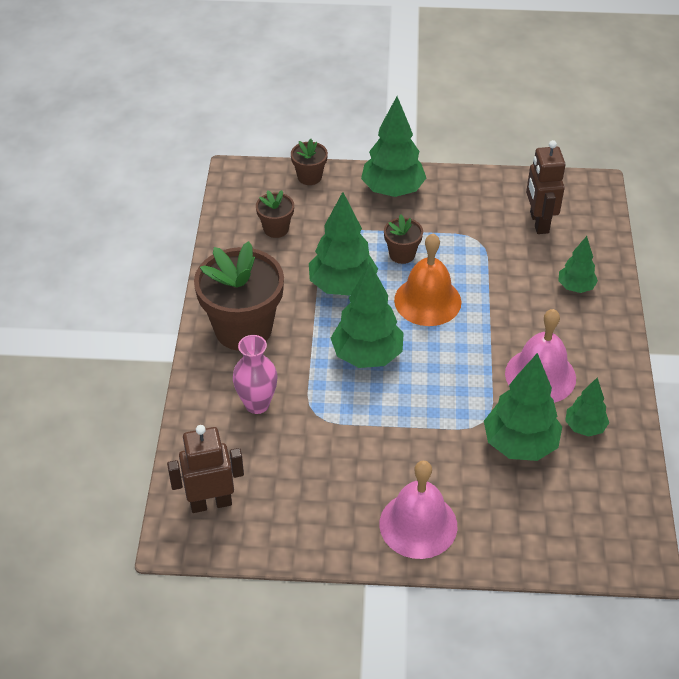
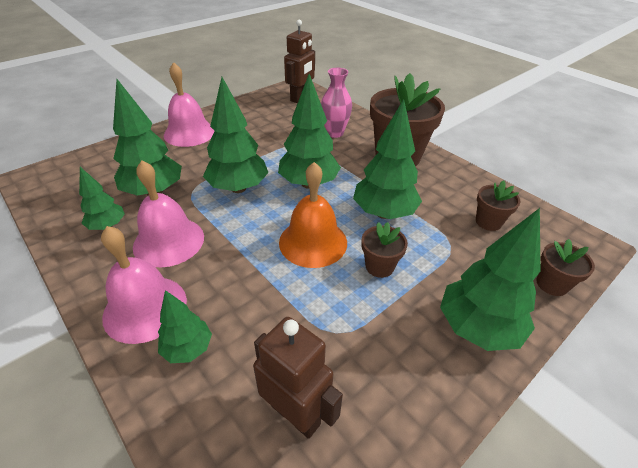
camera: 135 degrees right, 5 degrees down
(436, 395) = (238, 188): none -> green tree
(589, 330) = (145, 308): none -> pink bell

